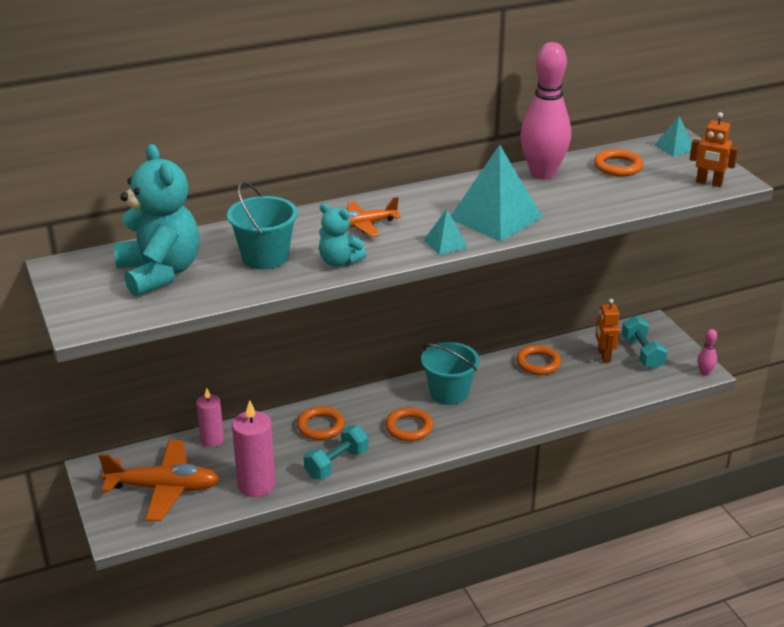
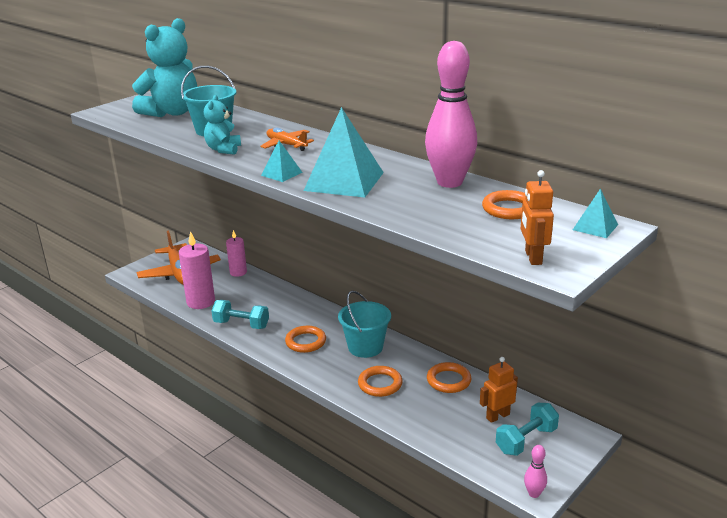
camera: 65 degrees right, 5 degrees down
(320, 426) = (280, 305): orange ring -> orange ring (380, 384)

